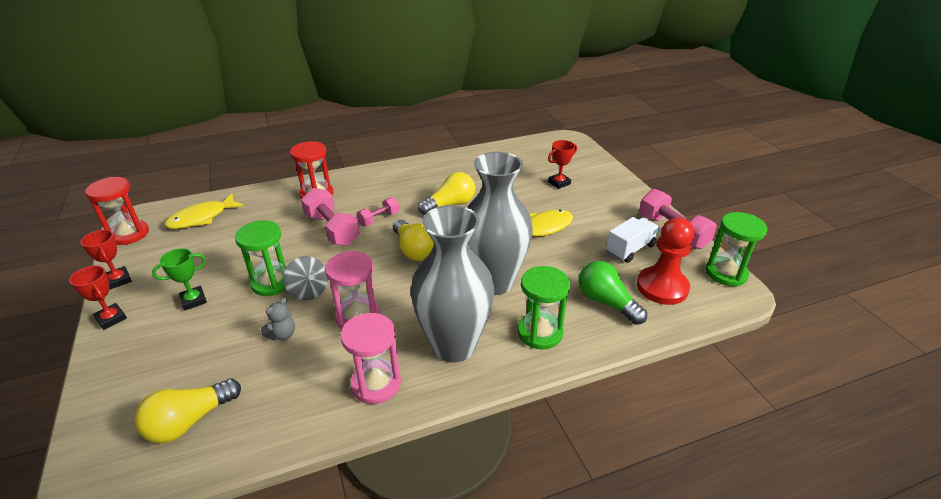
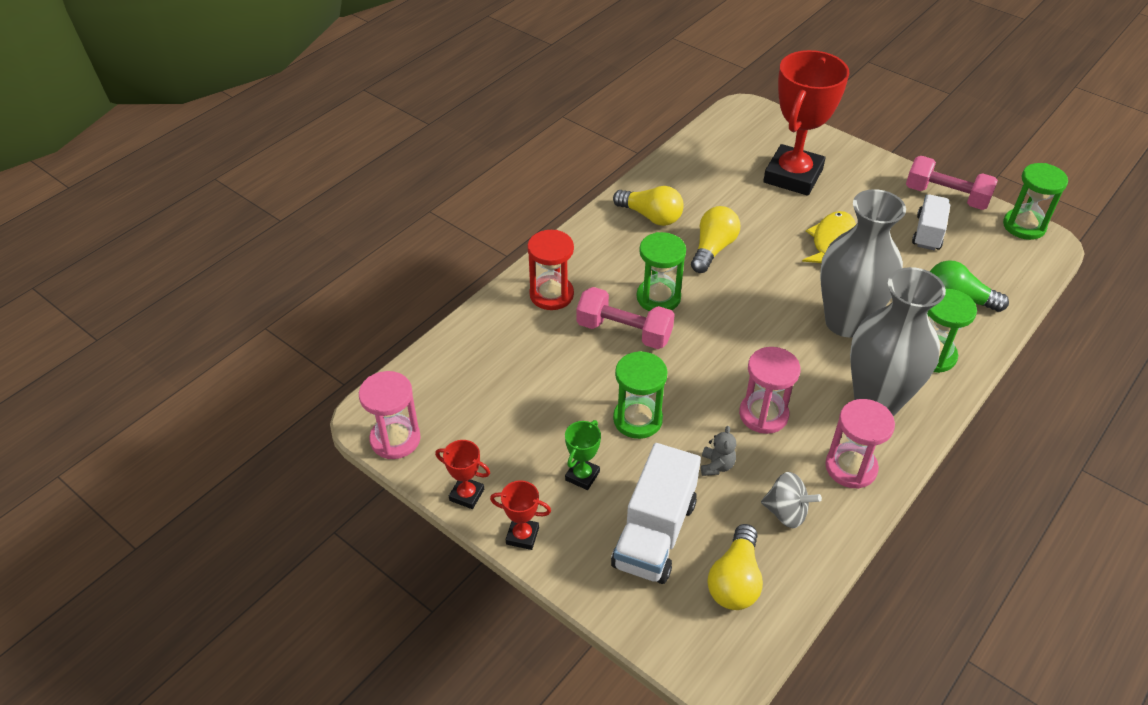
camera: 30 degrees left, 10 degrees up
(129, 234) = (395, 439): red hourglass -> pink hourglass
(184, 359) = (654, 533): none -> white truck
(202, 218) = (455, 381): yellow fish -> none
(309, 291) = (686, 411): grey spinning top -> grey spinning top (786, 512)
(379, 219) = (658, 297): pink dumbbell -> green hourglass
(414, 250) = (736, 319): yellow light bulb -> yellow light bulb (651, 216)
(559, 183) = (793, 176): red trophy -> red trophy, size x2.38
(662, 287) = (987, 263): red pawn -> none

